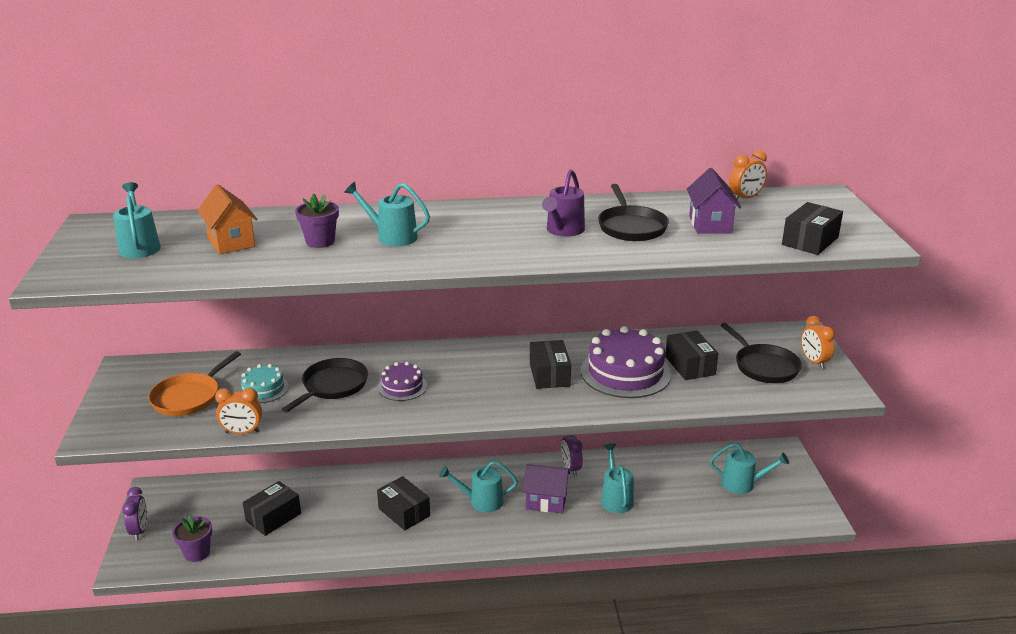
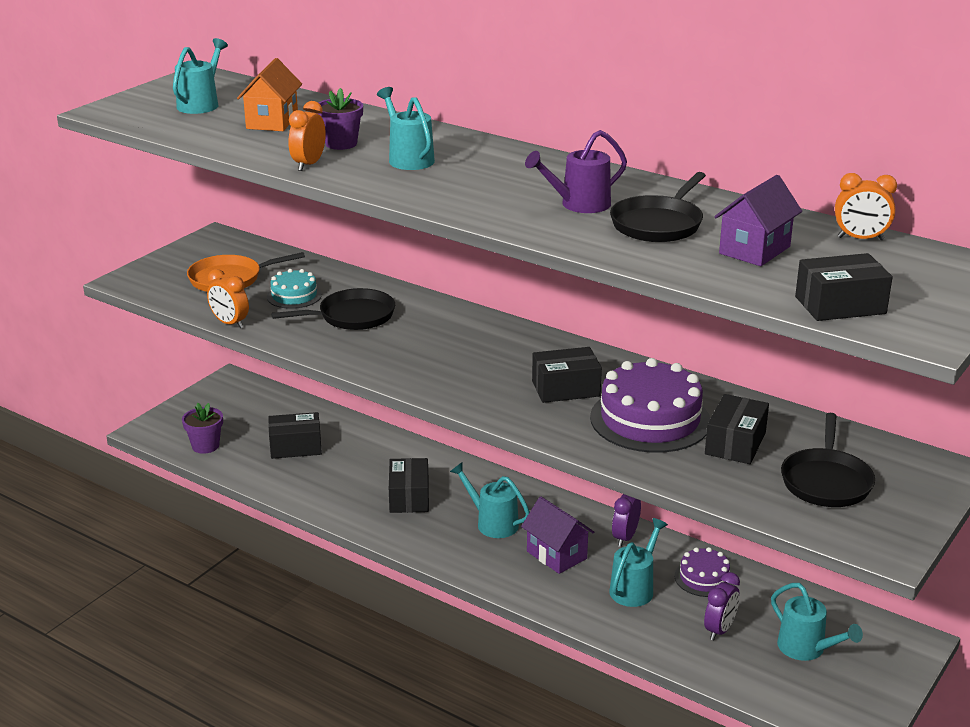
camera: 40 degrees right, 0 degrees up
(139, 531) = (185, 408): purple clock -> purple clock (719, 630)
(402, 387) = (410, 341): purple cake -> purple cake (704, 578)
(549, 375) = (565, 388): black box -> black box turned 45 degrees clockwise
(814, 362) = (902, 504): orange clock -> orange clock (308, 164)

